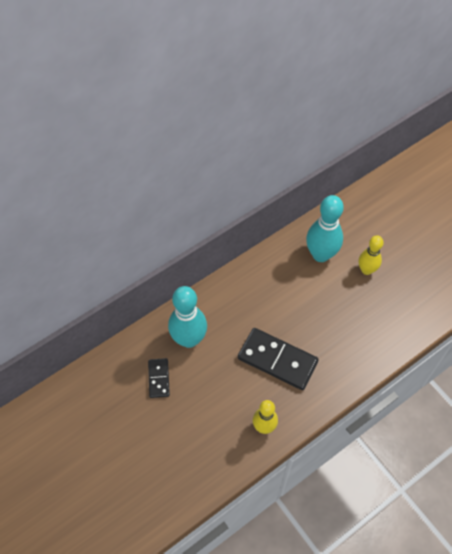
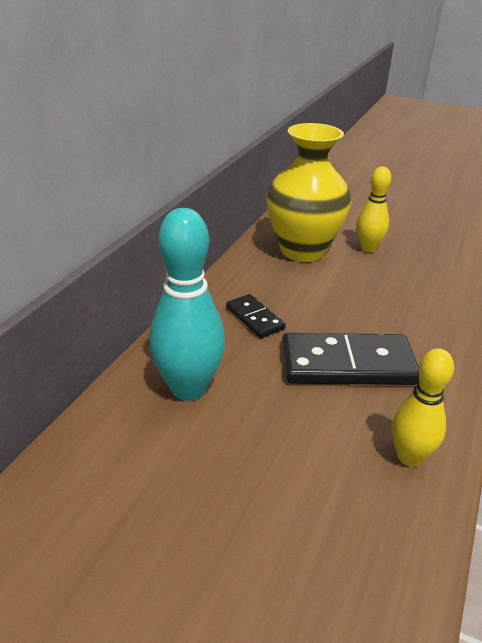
camera: 30 degrees left, 25 degrees down
(158, 378) = (170, 463): black domino -> black domino (254, 318)
(321, 255) = (303, 250): turquoise bowling pin -> yellow vase

